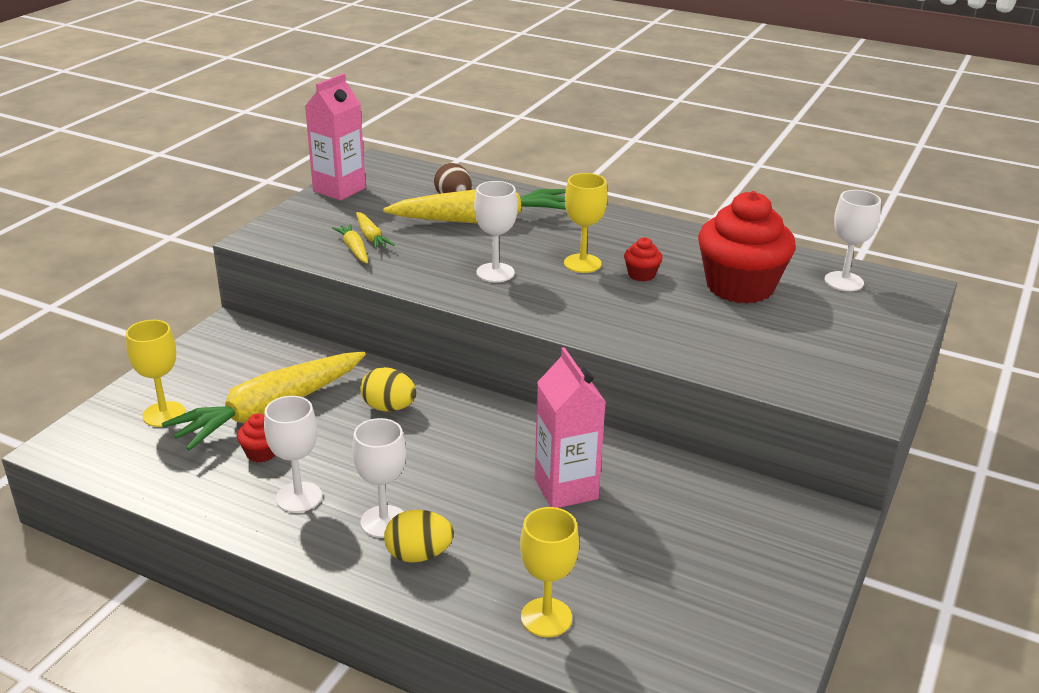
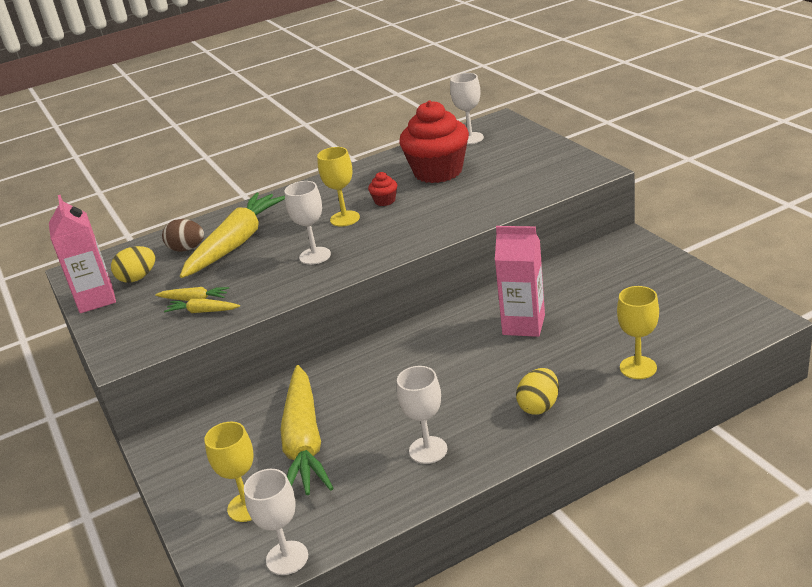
camera: 50 degrees left, 0 degrees up
(261, 453) = (355, 458): red cupcake -> none
(383, 521) = (491, 414): white goblet -> white goblet (287, 558)
(389, 407) = (362, 379): yellow egg -> yellow egg (138, 278)

